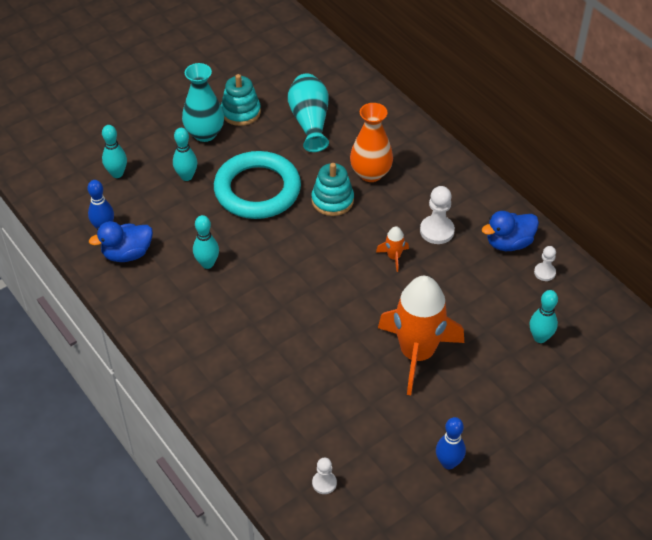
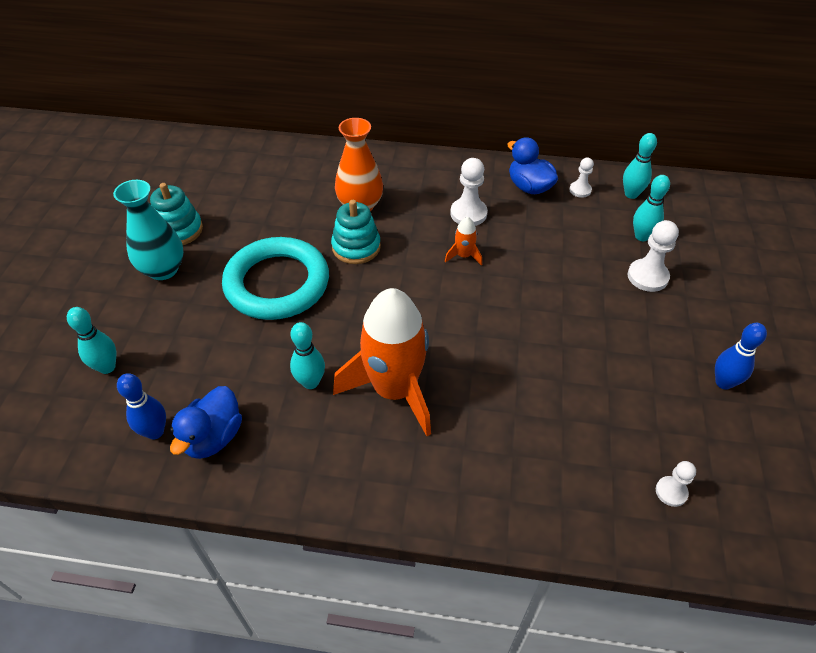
camera: 45 degrees left, 0 degrees up
(186, 176) = (190, 319): turquoise bowling pin -> turquoise bowling pin (631, 194)
(310, 122) = (256, 199): turquoise vase -> none
(417, 353) = (583, 316): orange rocket -> orange rocket (394, 390)
(500, 365) = (647, 276): none -> white pawn
(509, 243) = (529, 187): blue duck -> blue duck turned 120 degrees clockwise

